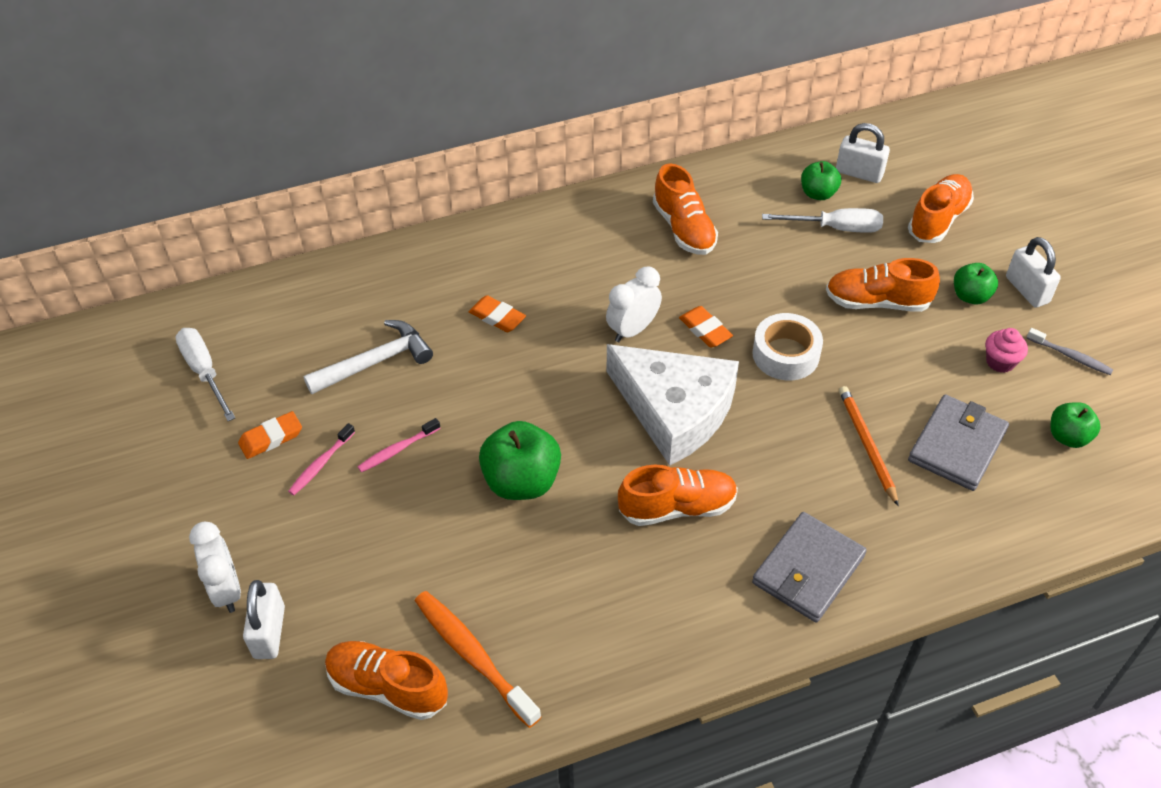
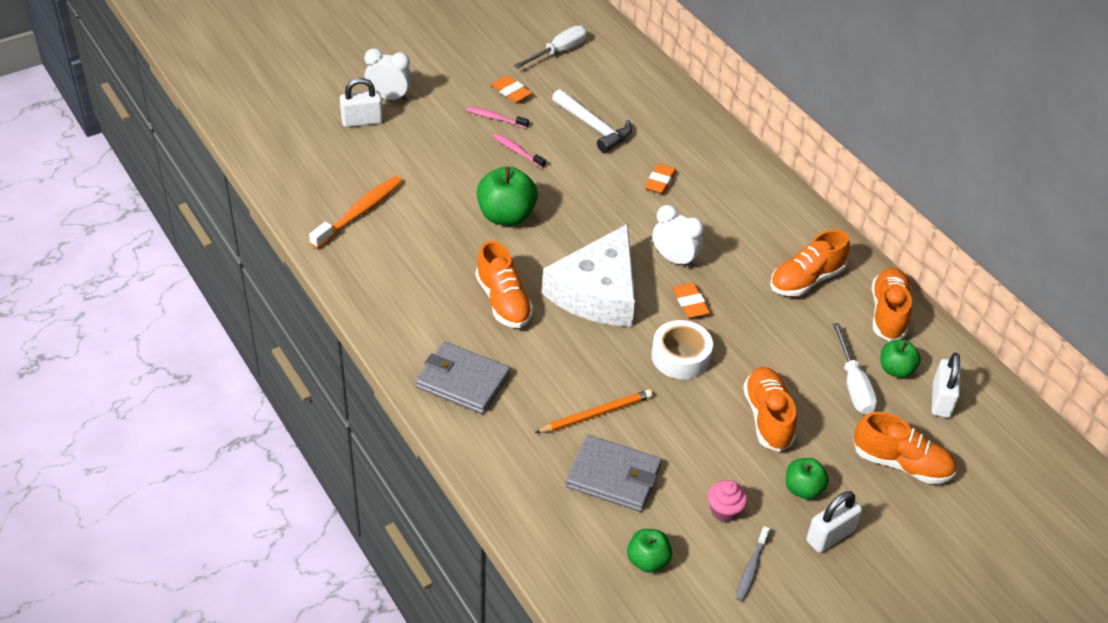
camera: 75 degrees right, 5 degrees down
(227, 590) = (389, 98): white clock -> white clock turned 135 degrees counterclockwise
(387, 687) = (331, 178): orange shoe -> orange shoe (888, 313)
(705, 330) = (690, 303): orange eraser -> orange eraser turned 60 degrees counterclockwise

